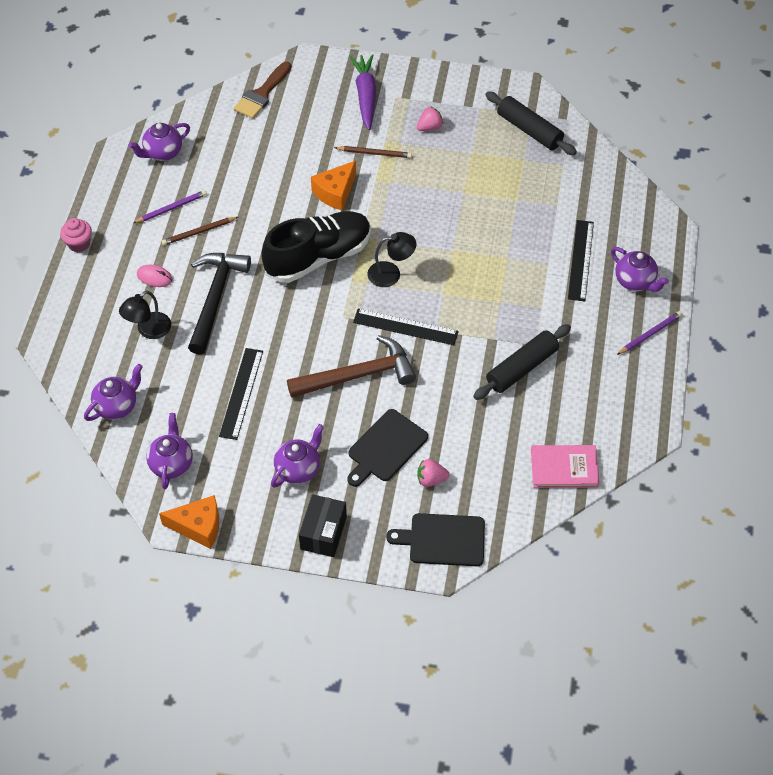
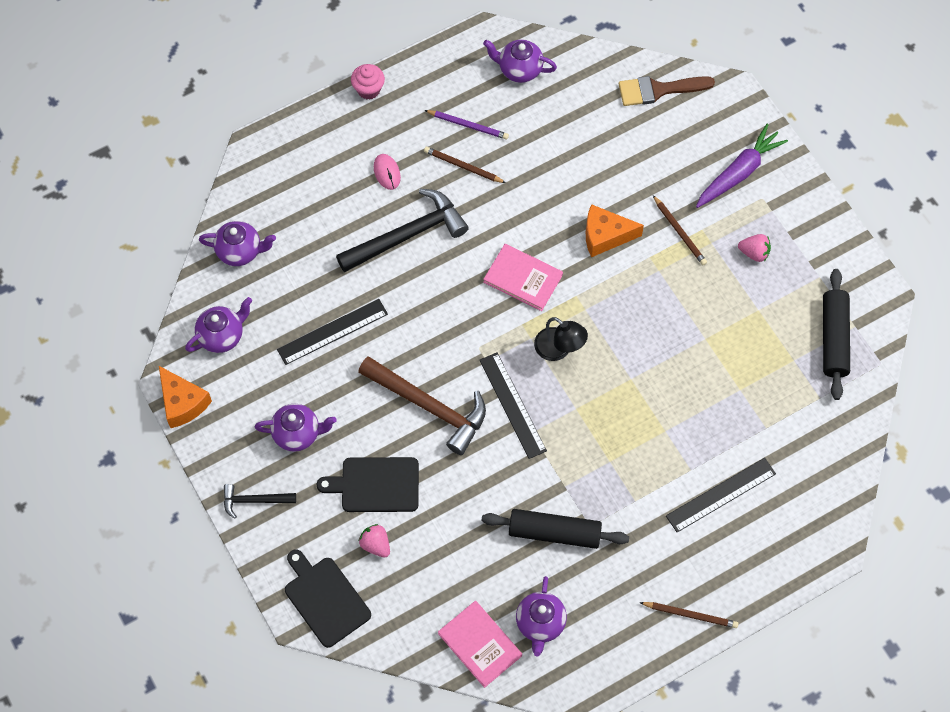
camera: 50 degrees right, 10 degrees up
(148, 330) = (331, 212): black lamp -> none
(318, 257) = (523, 278): black shoe -> pink book
(323, 533) = (254, 501): black box -> black hammer
(635, 281) = (740, 560): purple teapot -> purple teapot (540, 623)
(650, 334) = (690, 615): purple pencil -> brown pencil

